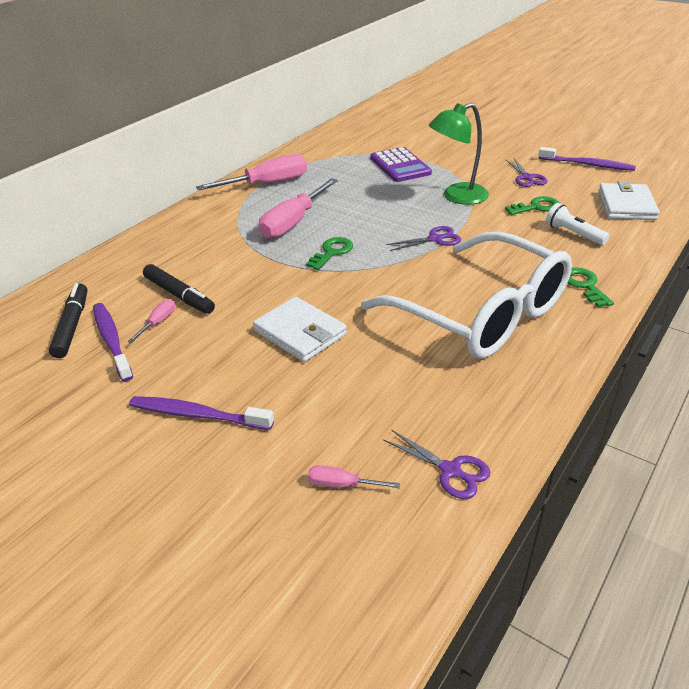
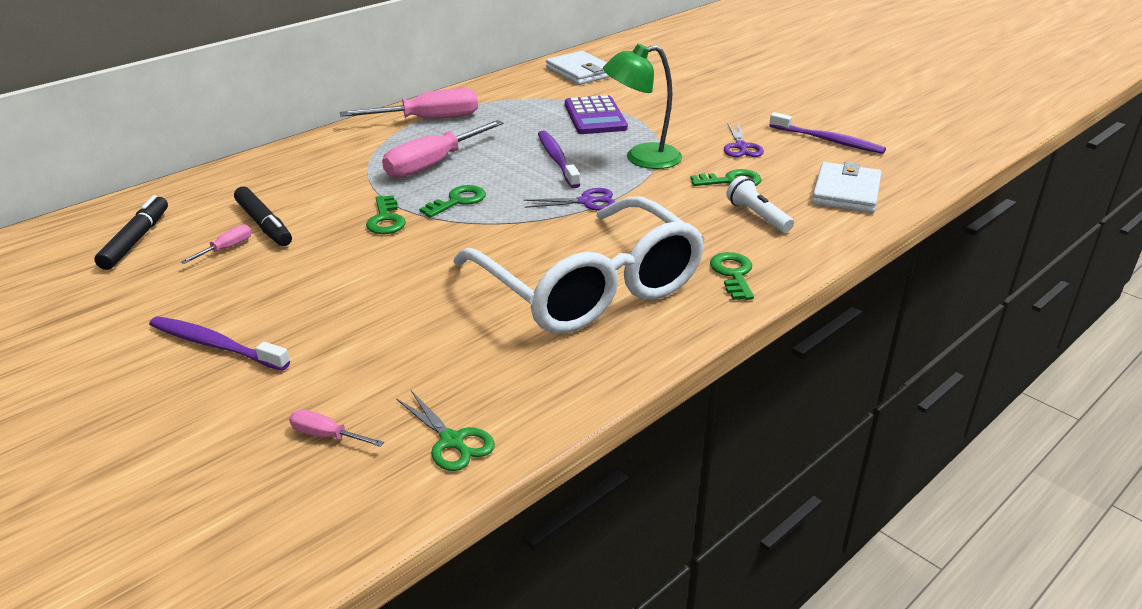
camera: 10 degrees right, 5 degrees down
(112, 340) = (168, 260): purple toothbrush -> purple toothbrush (557, 159)
(281, 277) = (386, 219): none -> green key
(300, 333) = (372, 280): white wallet -> white wallet (580, 72)
(450, 470) = (452, 441): purple scissors -> green scissors

